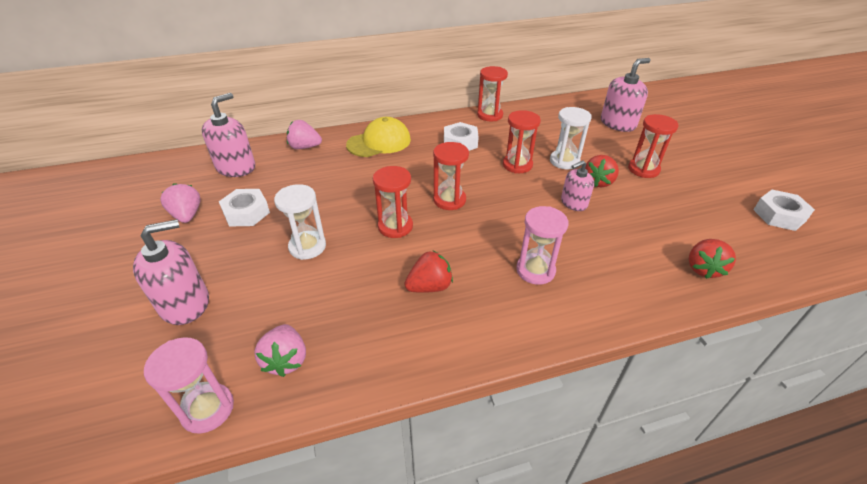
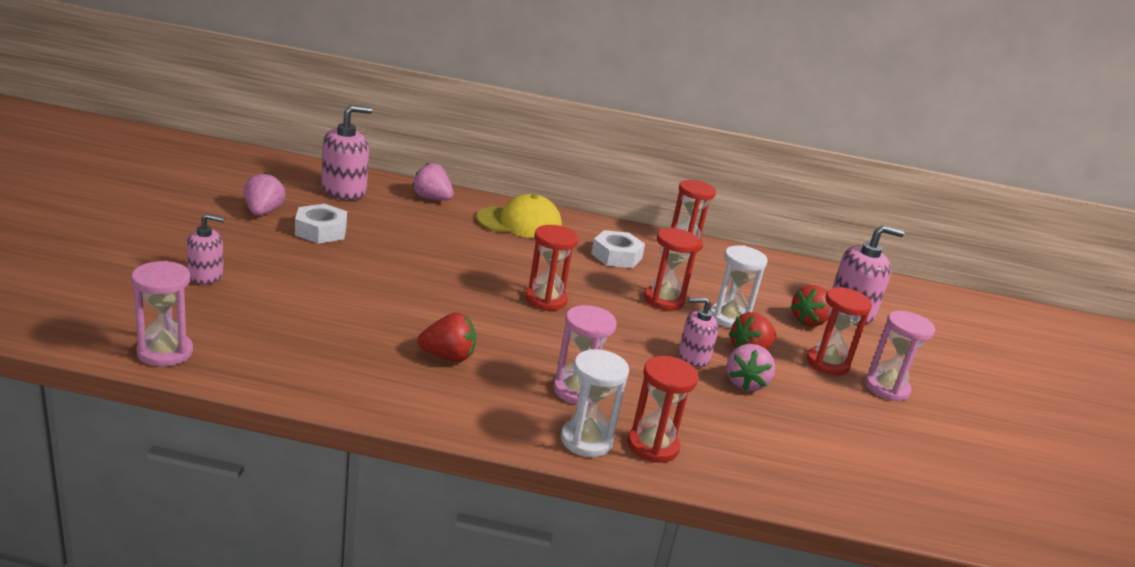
camera: 20 degrees right, 15 degrees down
(185, 303) = (206, 276): pink soap dispenser -> pink soap dispenser, size x0.63
(286, 360) = (259, 350): pink strawberry -> pink strawberry (745, 383)
(307, 247) = (355, 279): white hourglass -> white hourglass (586, 440)
(395, 226) = (462, 298): red hourglass -> red hourglass (653, 446)
(687, 172) = (886, 388): none -> pink hourglass
(703, 268) = (785, 470): red strawberry -> red strawberry (809, 321)
(779, 215) = (963, 472): white nut -> none

